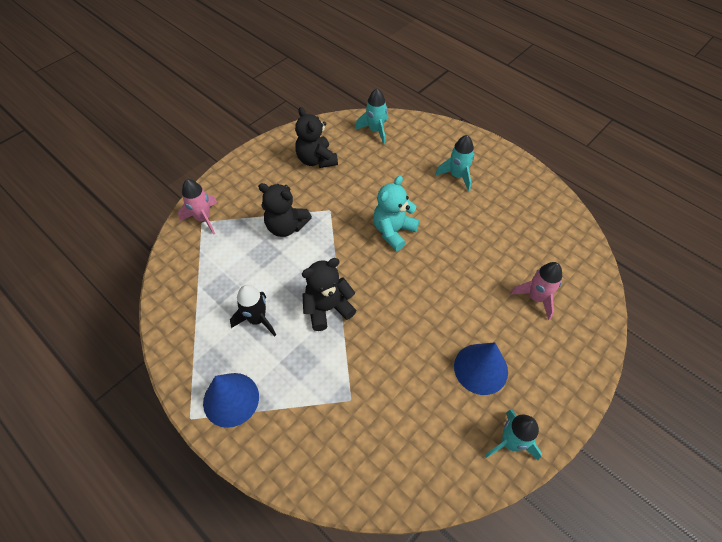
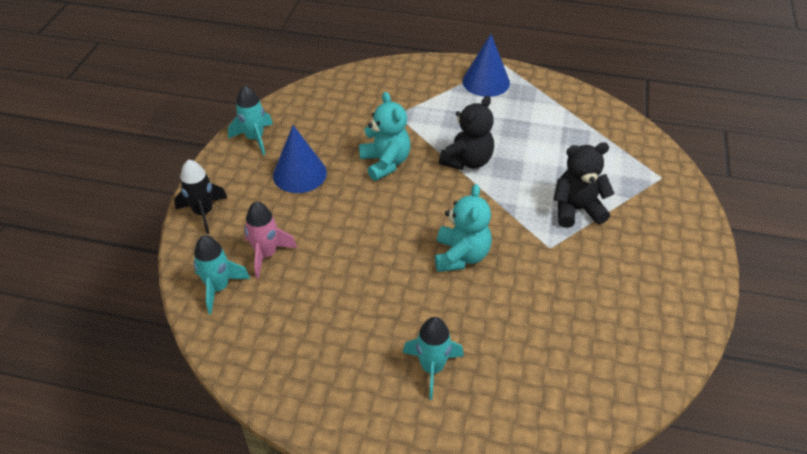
camera: 150 degrees right, 10 degrees down
(203, 218) = (663, 180): pink rocket -> none
(257, 319) = (519, 129): black rocket -> black rocket (203, 212)
(316, 160) = (627, 302): black teddy bear -> none
(375, 130) = (598, 390): turquoise rocket -> turquoise rocket (218, 288)
(397, 342) = (385, 163): none -> turquoise teddy bear

